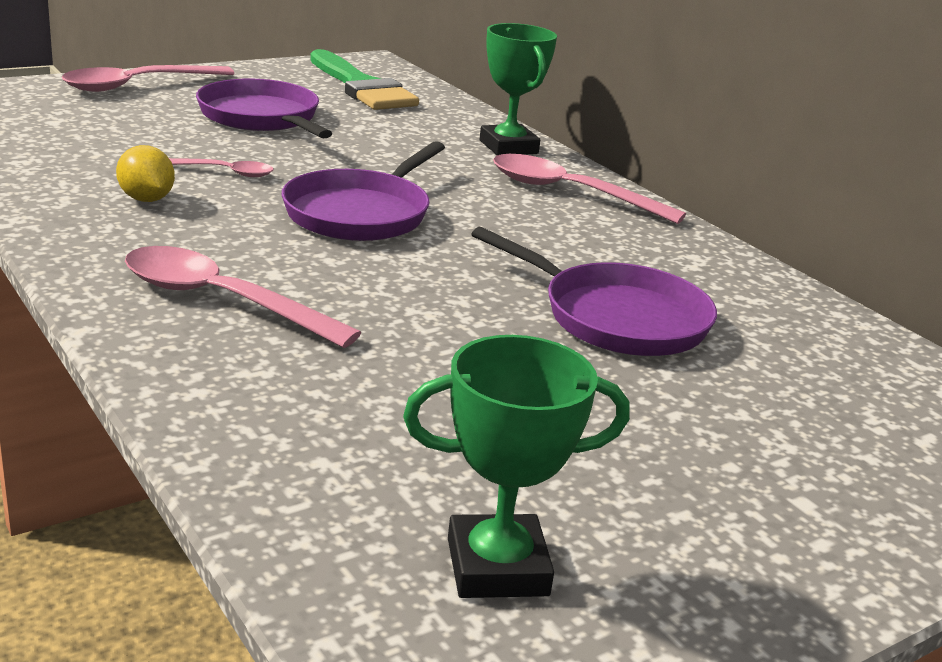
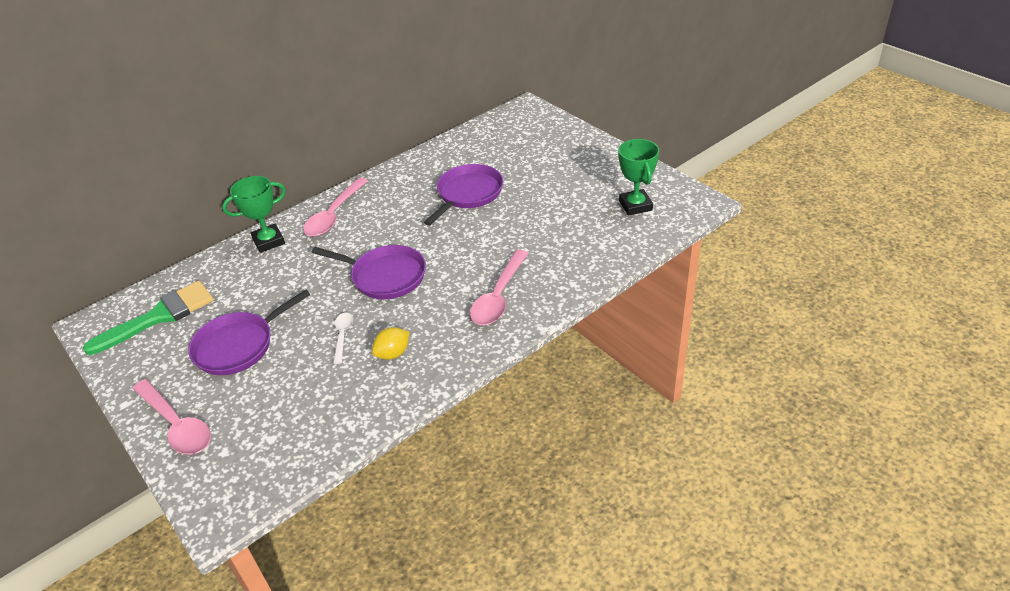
camera: 90 degrees left, 15 degrees up
(225, 172) = (343, 336): pink spoon -> white spoon

